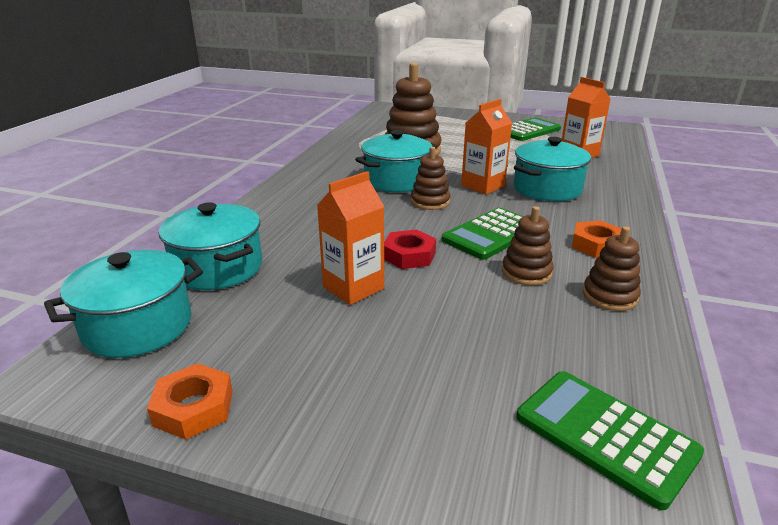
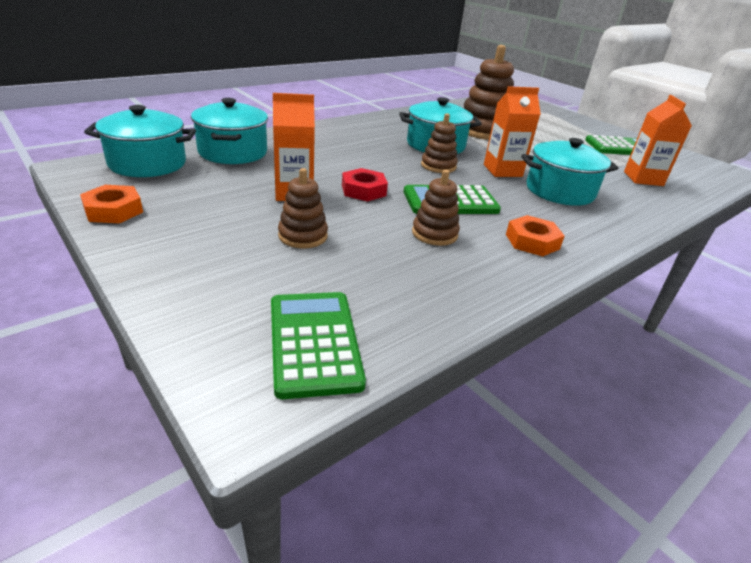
camera: 30 degrees right, 5 degrees up
(610, 296) = (478, 275): brown stacking toy -> brown stacking toy (303, 236)

